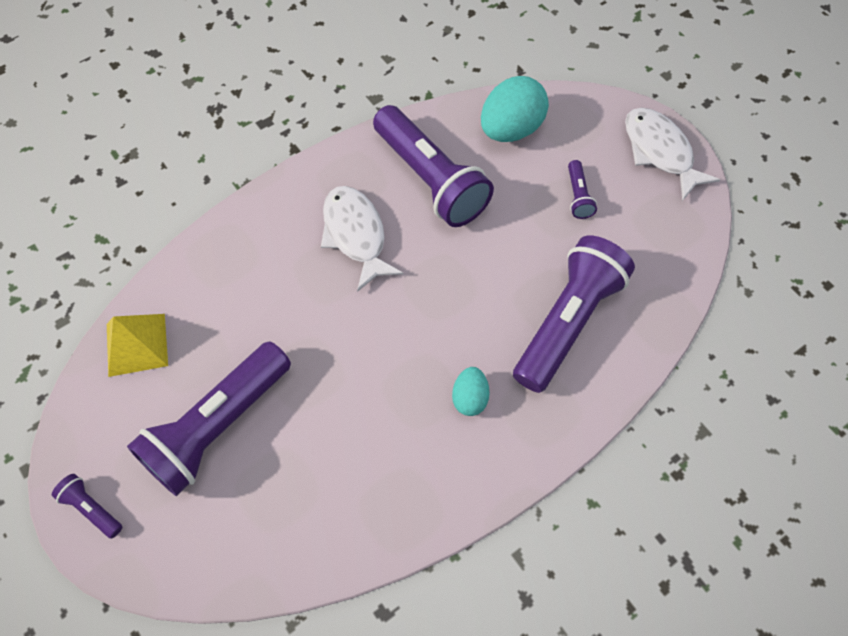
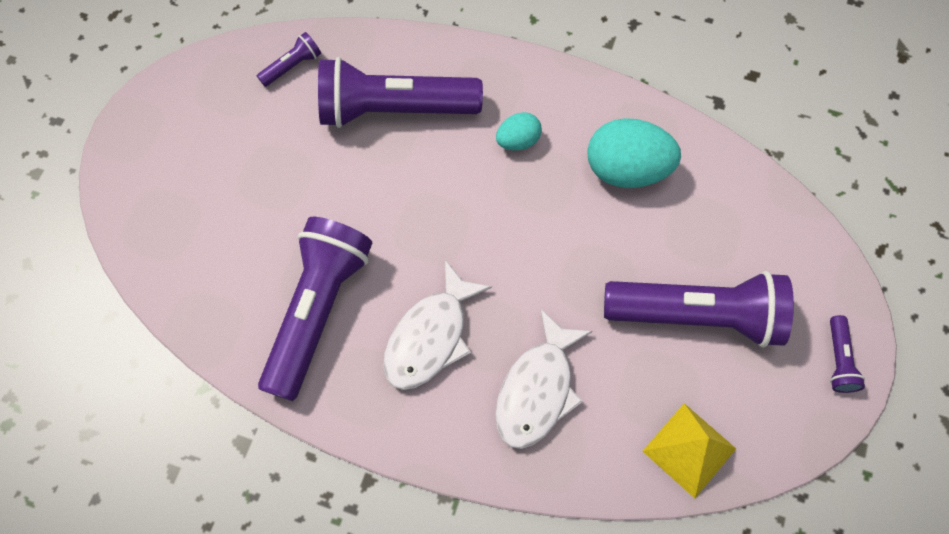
camera: 125 degrees left, 5 degrees up
(511, 129) = (203, 274): turquoise egg -> turquoise egg (626, 169)
(578, 196) = (251, 169): purple flashlight -> purple flashlight (292, 66)
(660, 151) = (151, 129): white fish -> white fish (537, 389)

